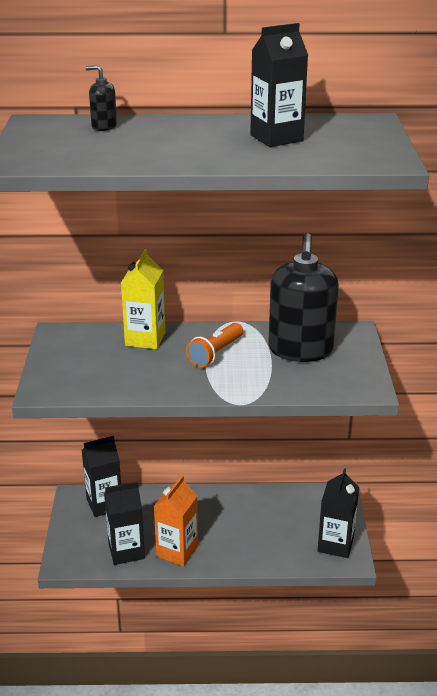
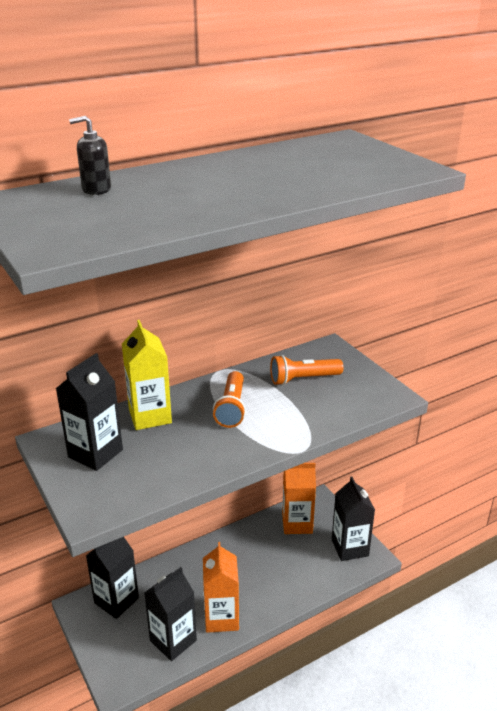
camera: 30 degrees left, 0 degrees up
(276, 138) = (289, 168): black carton -> black carton (95, 453)
(300, 350) = (303, 379): black soap dispenser -> orange flashlight
(302, 505) = (297, 523): none -> orange carton

